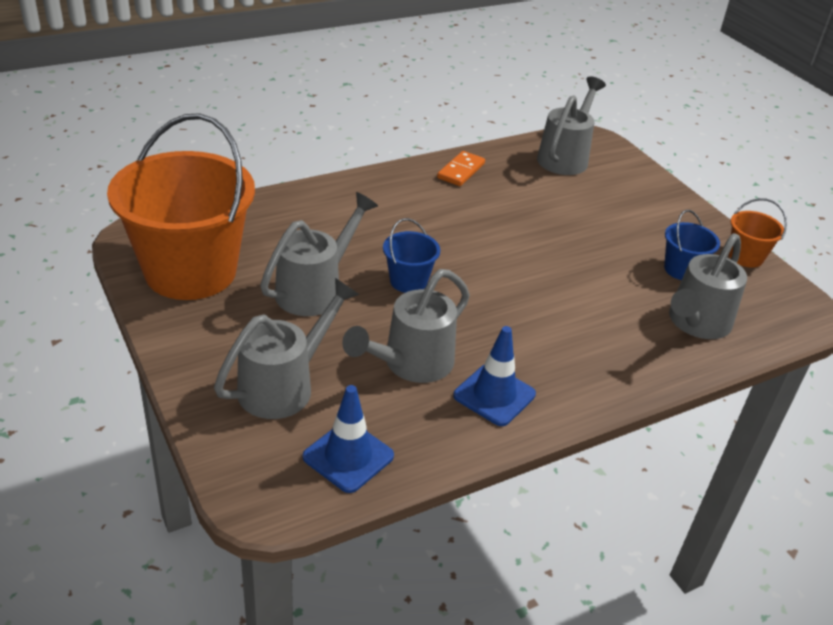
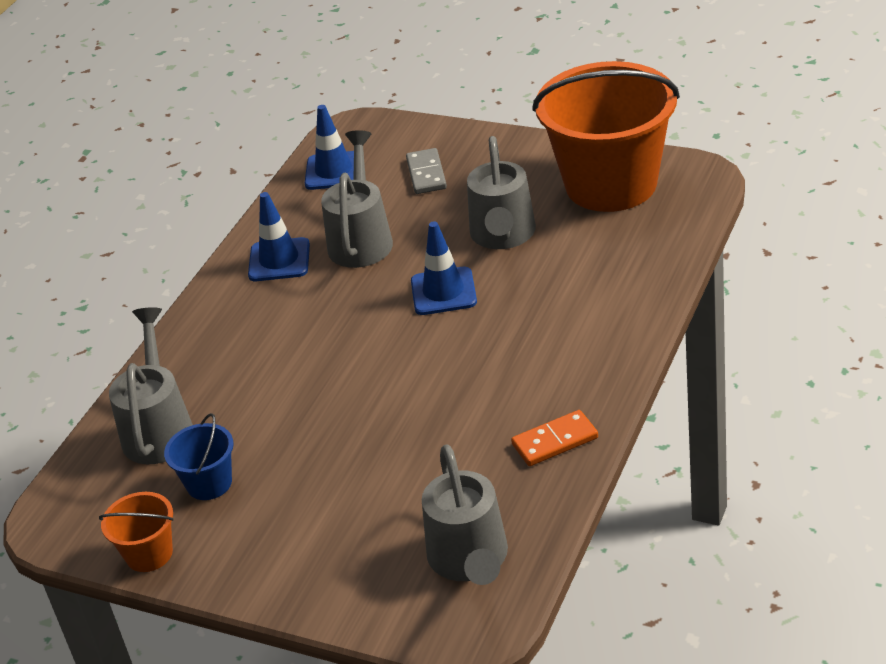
camera: 150 degrees right, 0 degrees up
(284, 386) = (426, 174): grey watering can -> grey domino
(408, 281) = (443, 292): blue bucket -> blue traffic cone
(461, 171) = (555, 441): orange domino -> orange domino turned 75 degrees clockwise

